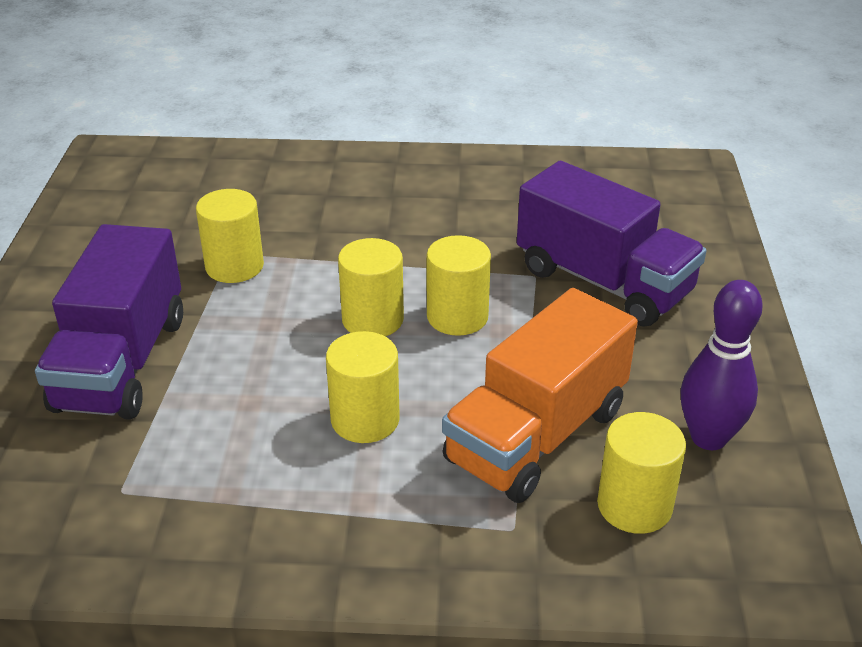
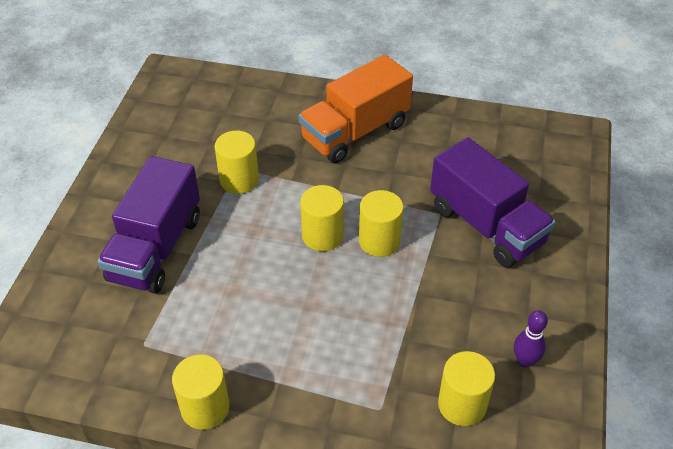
camera: 10 degrees right, 10 degrees up
(365, 420) = (302, 314): yellow cylinder -> yellow cylinder (205, 408)
(536, 435) = (411, 342): orange truck -> orange truck (355, 132)
(708, 437) = (525, 361): purple bowling pin -> purple bowling pin, size x0.64

